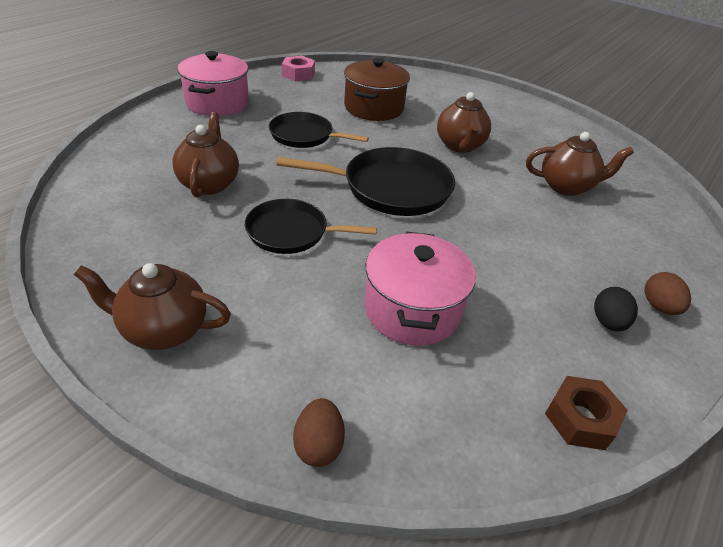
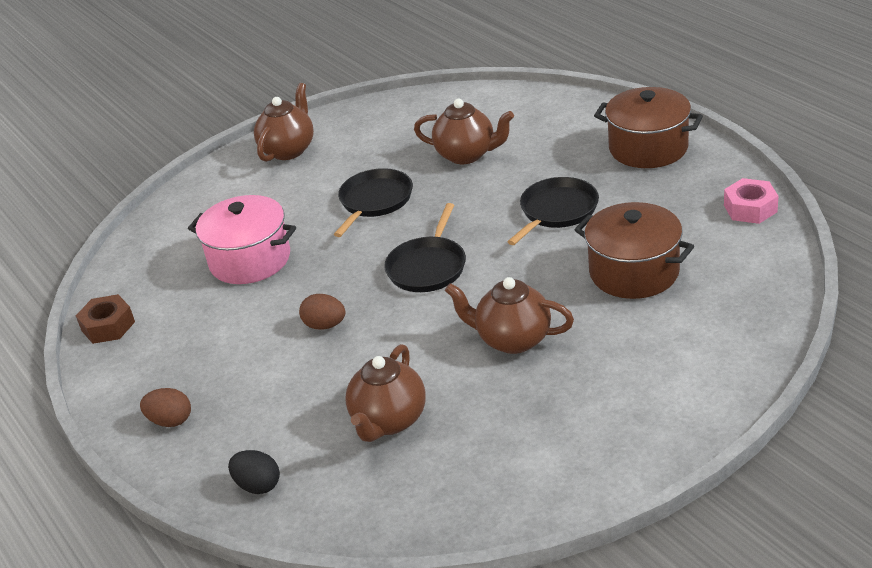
camera: 115 degrees right, 5 degrees down
(217, 103) = (648, 148): pink pot -> brown pot
(319, 445) = (166, 210): brown egg -> brown egg (325, 325)
(391, 188) = (428, 267): black pan -> black pan, size x0.66
(608, 322) = (174, 375): black egg -> black egg (258, 485)

